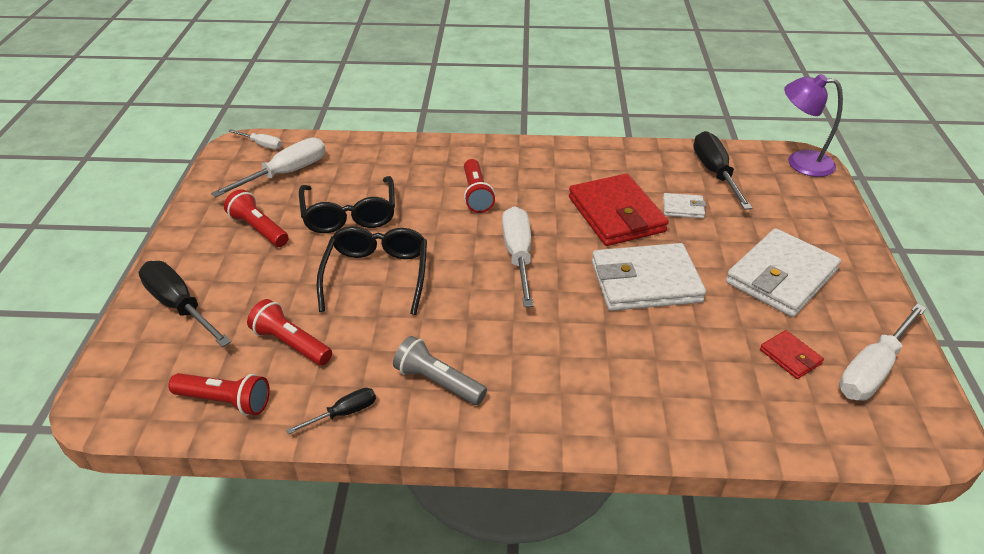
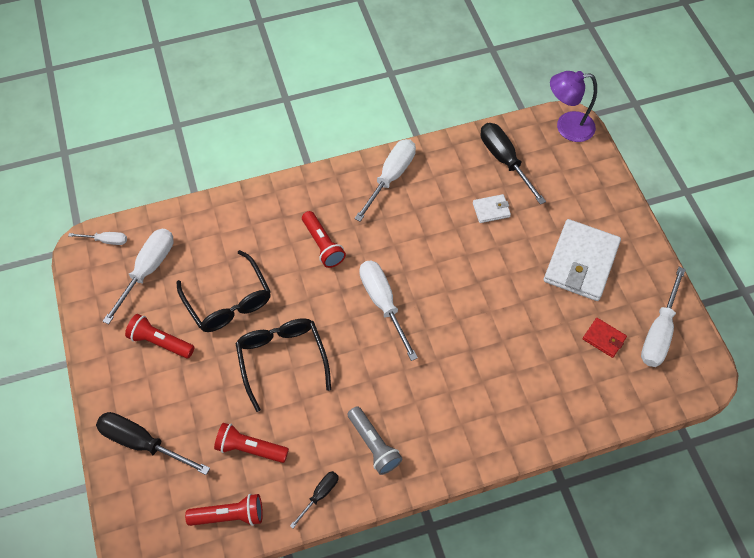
camera: 20 degrees left, 20 degrees up
(438, 382) = (373, 445): grey flashlight -> grey flashlight turned 135 degrees counterclockwise
(578, 160) = (391, 177): none -> white screwdriver
(616, 214) = (442, 233): red wallet -> none
(645, 282) = (486, 299): white wallet -> none

